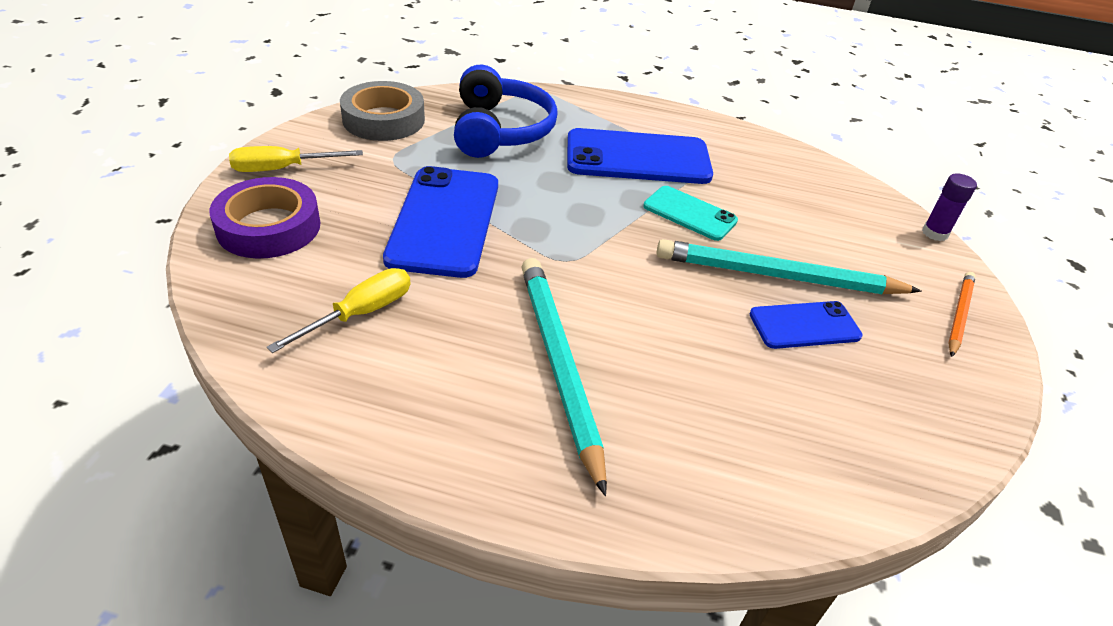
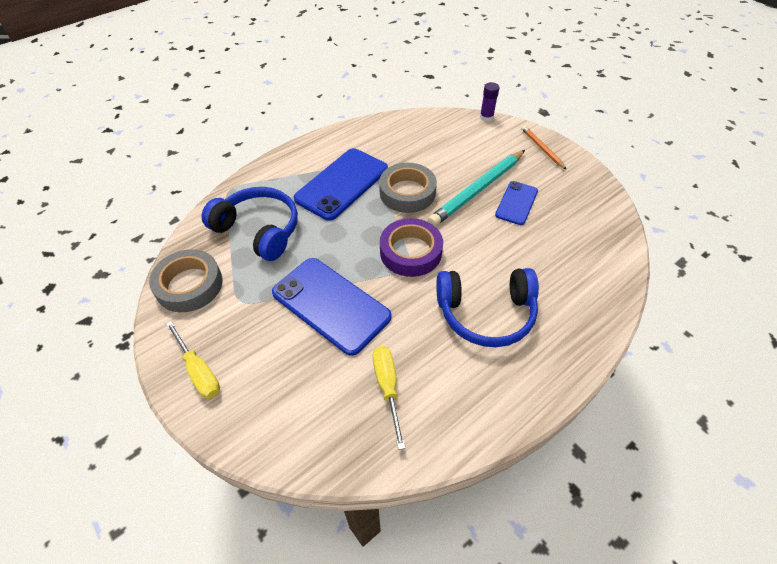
camera: 50 degrees left, 10 degrees up
(269, 227) = (263, 405): purple tape -> purple tape (410, 252)
(282, 169) = (199, 371): yellow screwdriver -> yellow screwdriver turned 60 degrees counterclockwise
(558, 365) = (486, 313): turquoise pencil -> blue headphones
(689, 213) = (407, 192): turquoise phone -> grey tape

